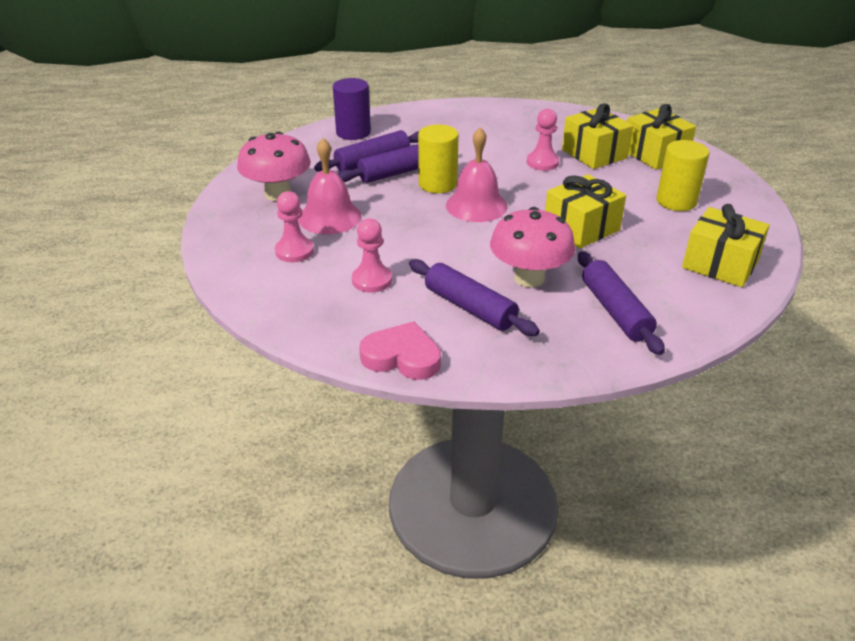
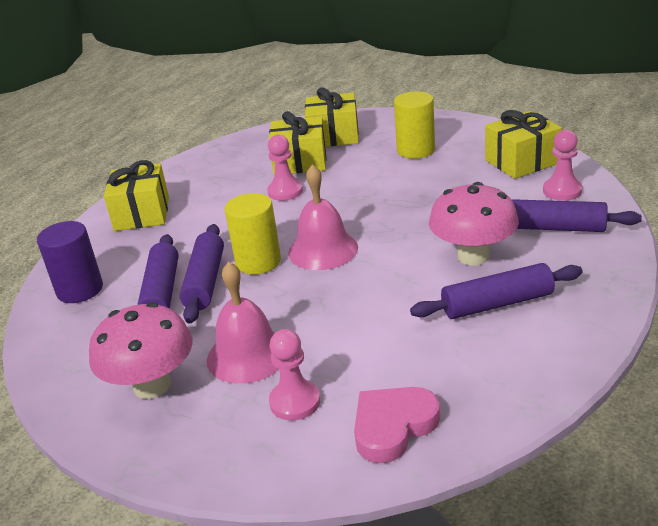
camera: 55 degrees left, 5 degrees down
(372, 280) = (402, 355): pink pawn -> pink pawn (562, 191)
(402, 357) = (553, 370): pink heart -> pink heart (393, 426)
(581, 228) = (416, 205): yellow gift -> yellow gift (142, 214)

